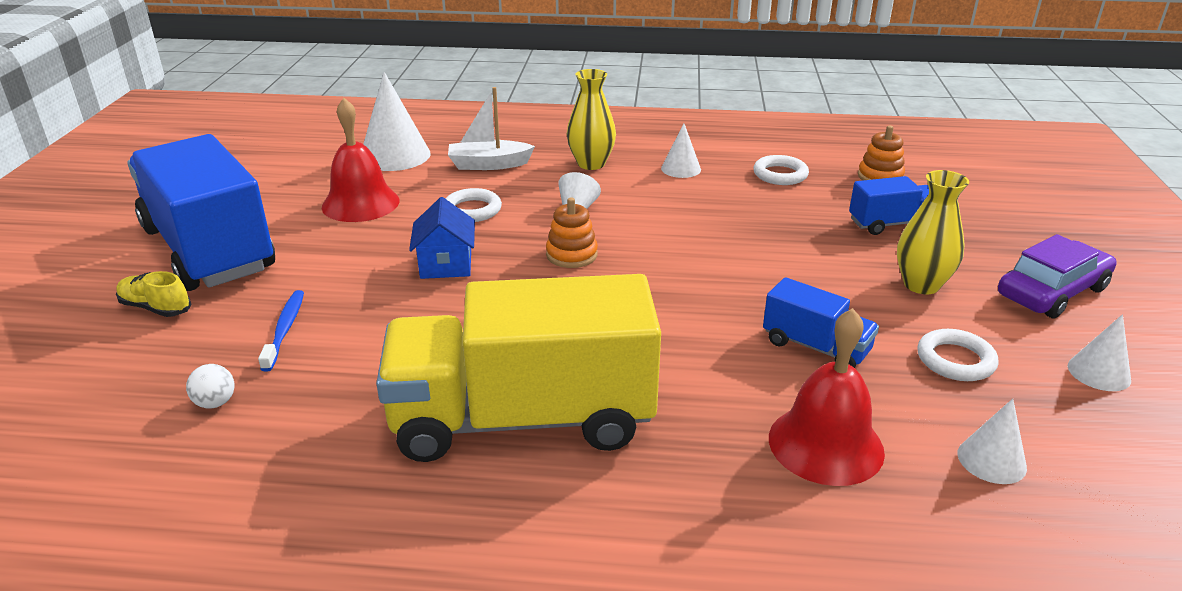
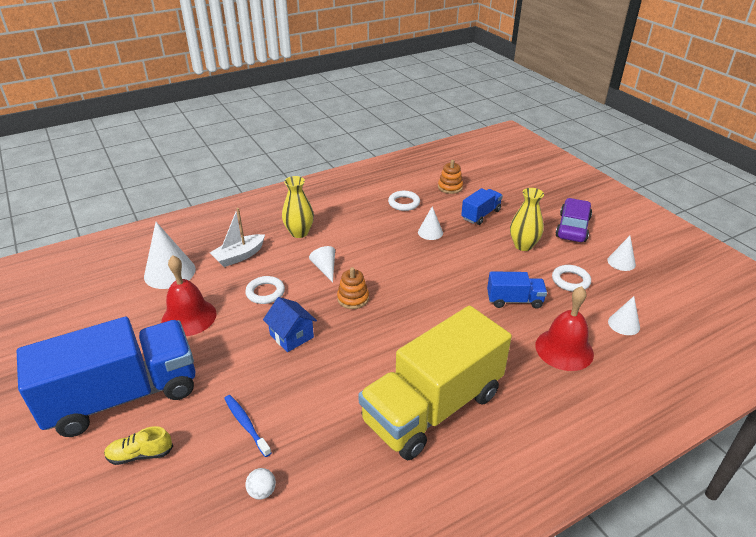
camera: 35 degrees left, 5 degrees up
(209, 249) = (123, 396): blue truck -> blue truck turned 135 degrees clockwise
(681, 169) = (351, 218): white cone -> white cone (430, 232)

